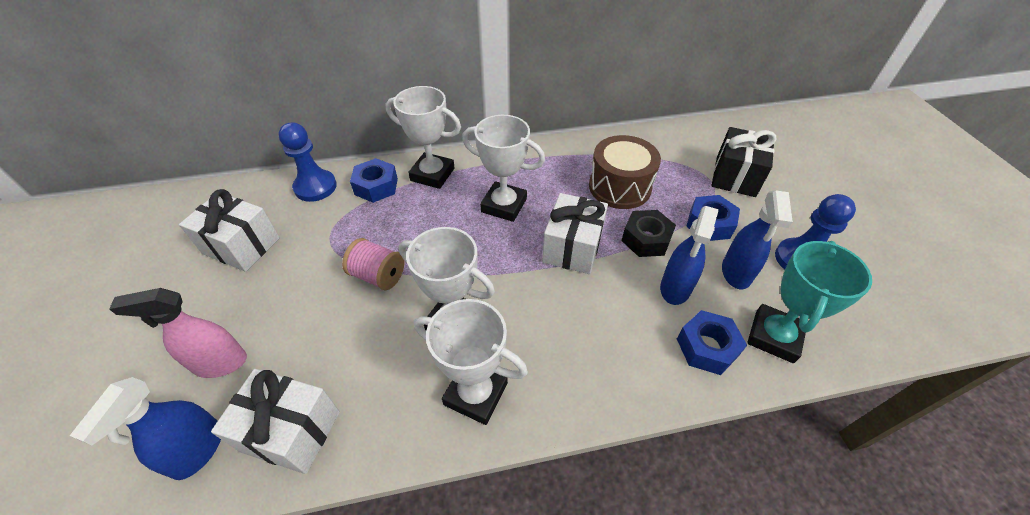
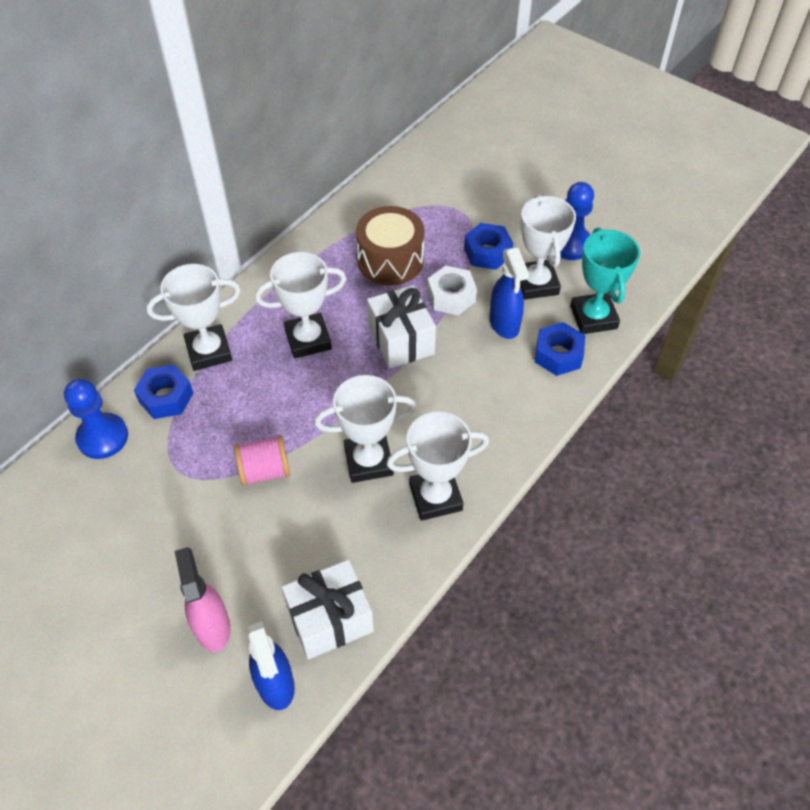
camera: 40 degrees left, 5 degrees up
(220, 363) = (212, 626): pink spray bottle -> pink spray bottle turned 120 degrees clockwise
(241, 246) = (100, 536): white gift -> none
(646, 239) = (451, 296): black nut -> white nut
(735, 176) = (474, 194): black gift -> none
(736, 273) = (536, 283): blue spray bottle -> white trophy

